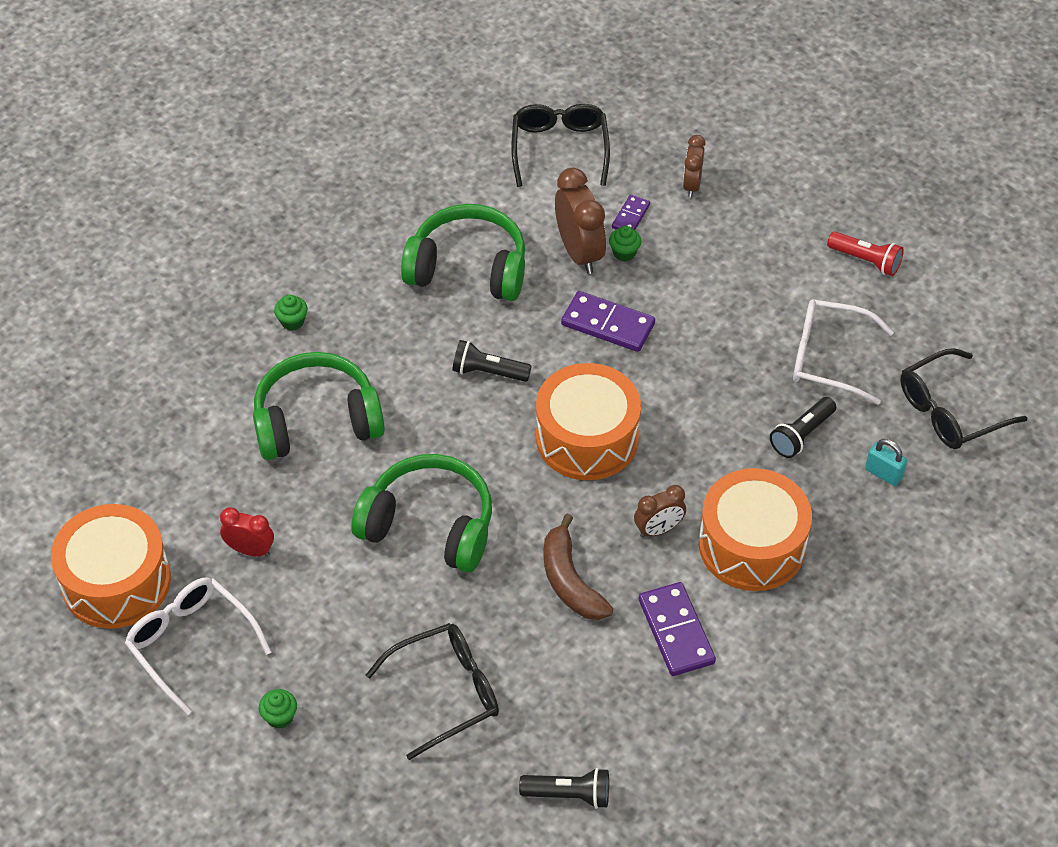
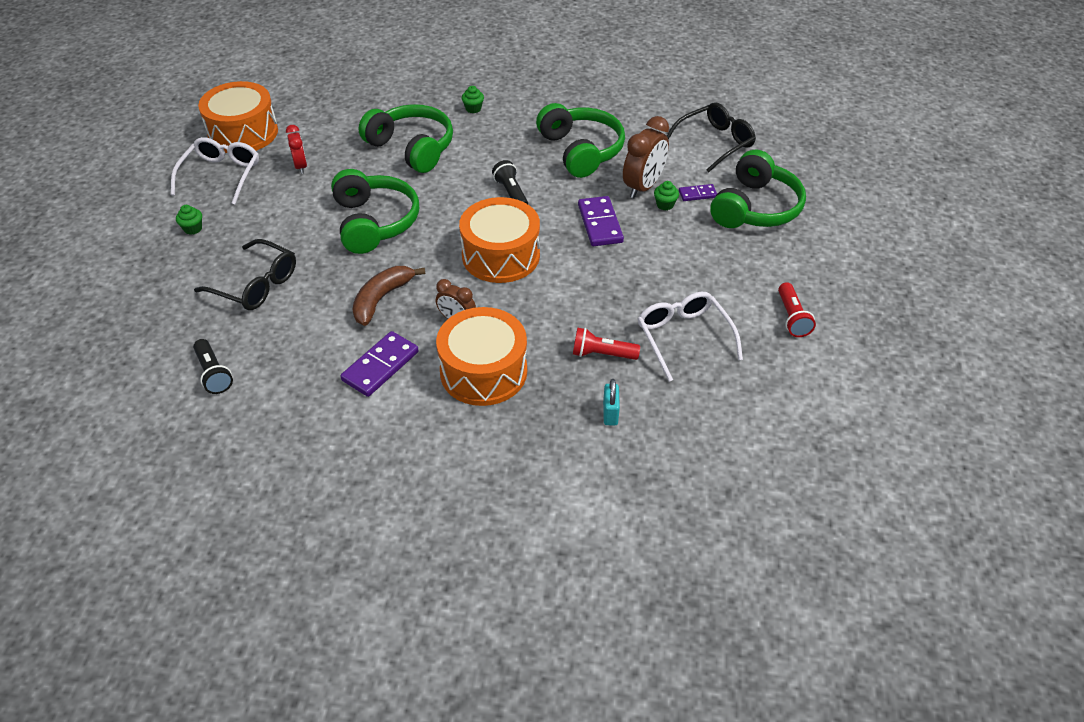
camera: 55 degrees right, 5 degrees down
(691, 185) = (755, 208): brown clock -> green headphones
(801, 435) = (602, 354): black flashlight -> red flashlight
(950, 411) = (706, 425): black glasses -> none

